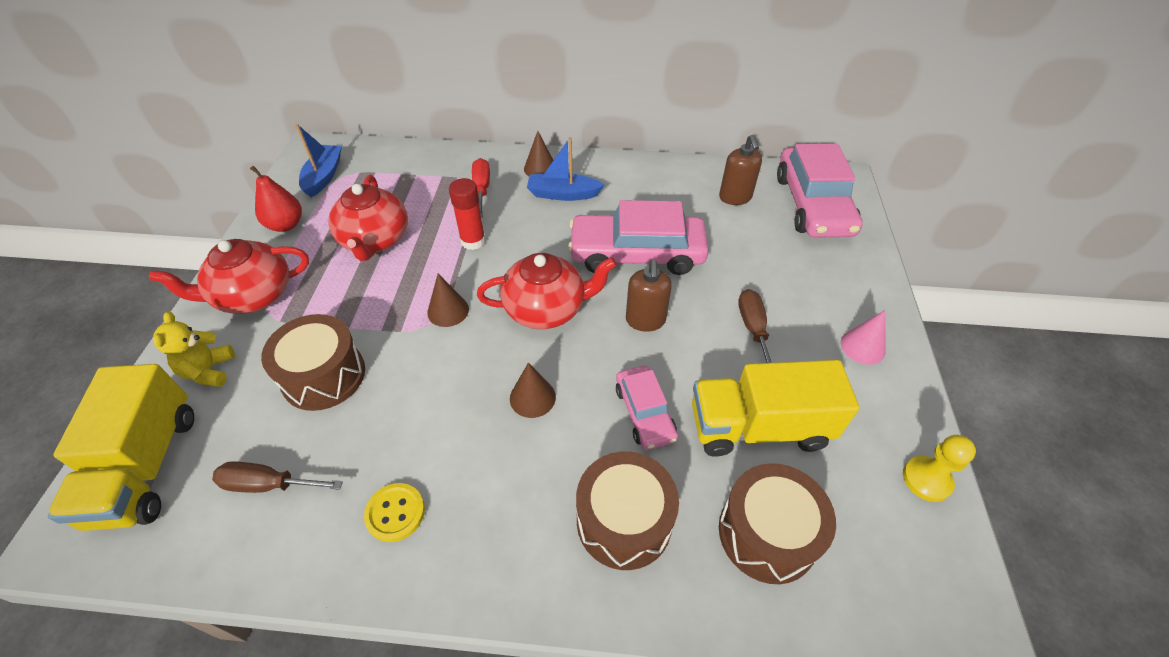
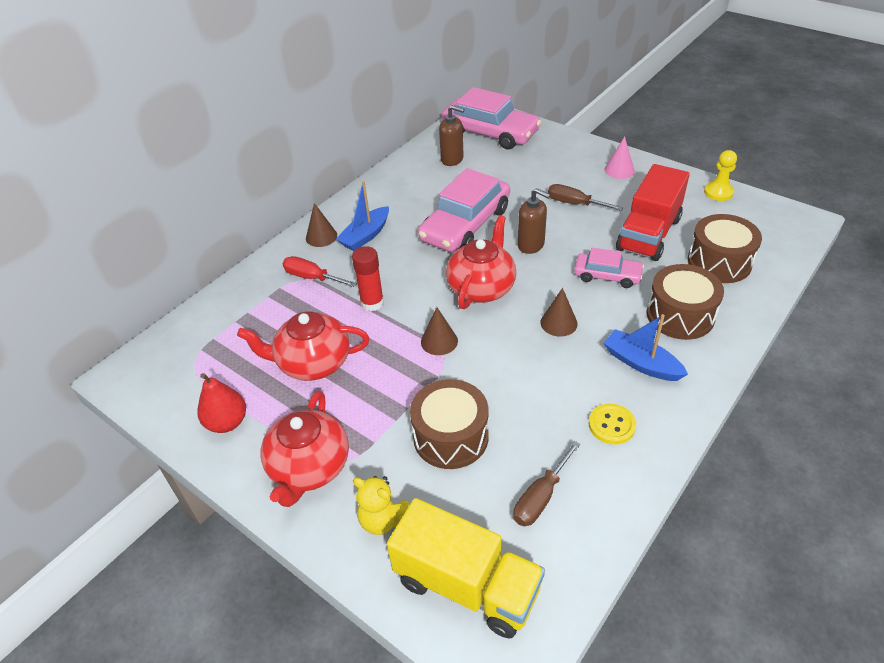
camera: 55 degrees left, 5 degrees down
(324, 176) = (179, 377): blue boat -> blue boat (641, 363)
(375, 240) = (313, 363): red teapot -> red teapot turned 150 degrees clockwise
(758, 427) = (648, 234): yellow truck -> red truck

